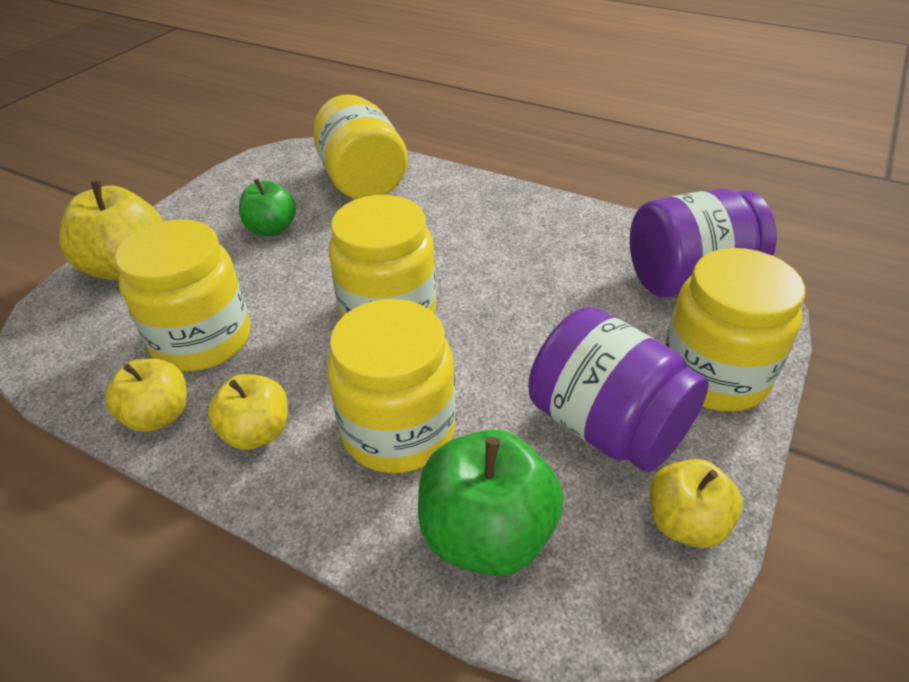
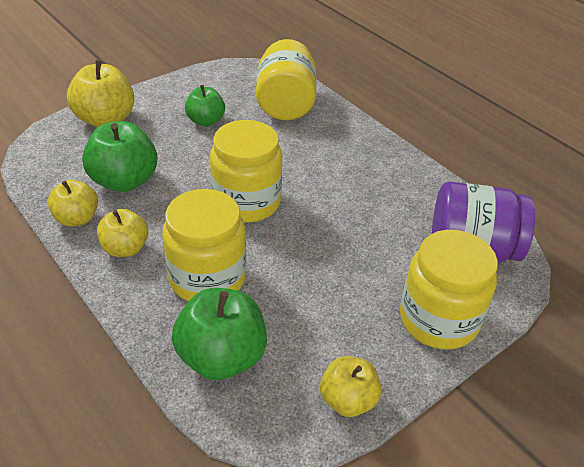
camera: 20 degrees right, 0 degrees up
(202, 340) = (124, 181): yellow jar -> green apple
(607, 426) = (340, 324): purple jar -> none

